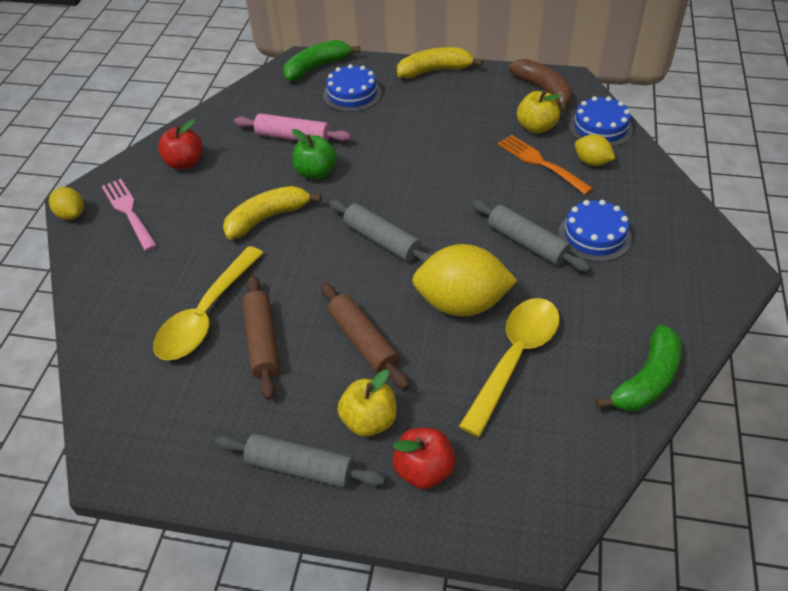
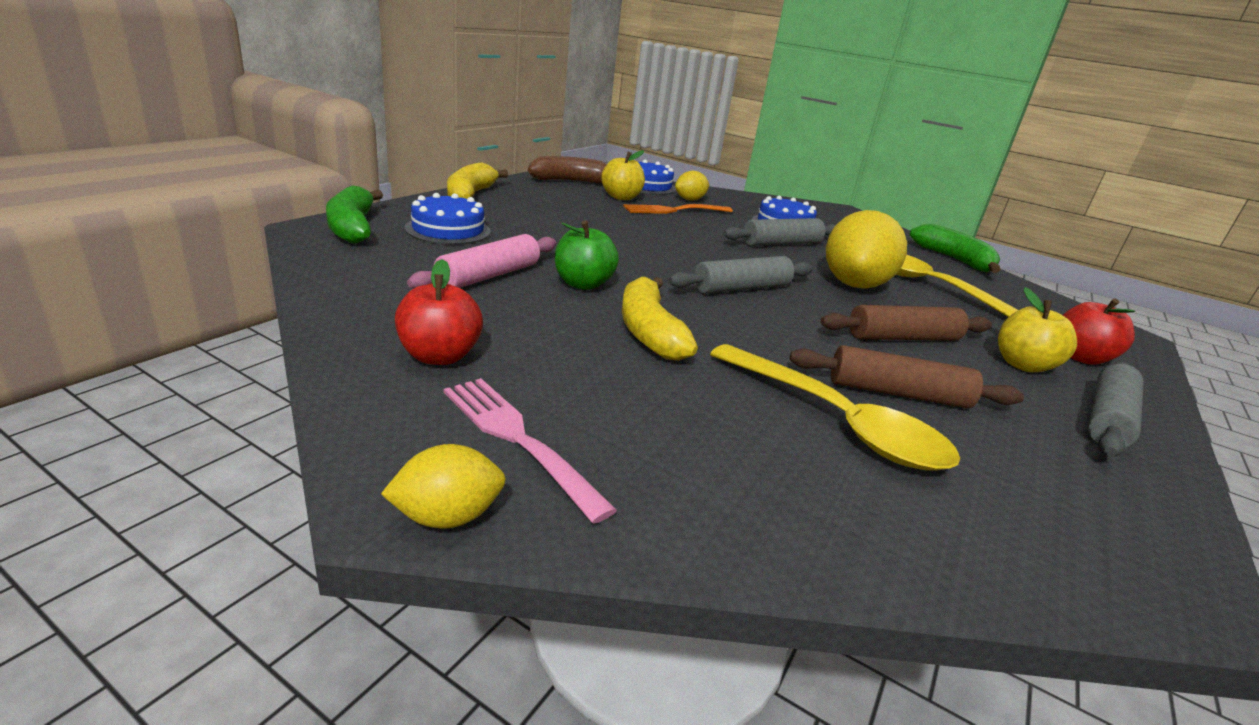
camera: 75 degrees left, 20 degrees down
(129, 212) = (518, 439): pink fork -> pink fork turned 60 degrees clockwise

